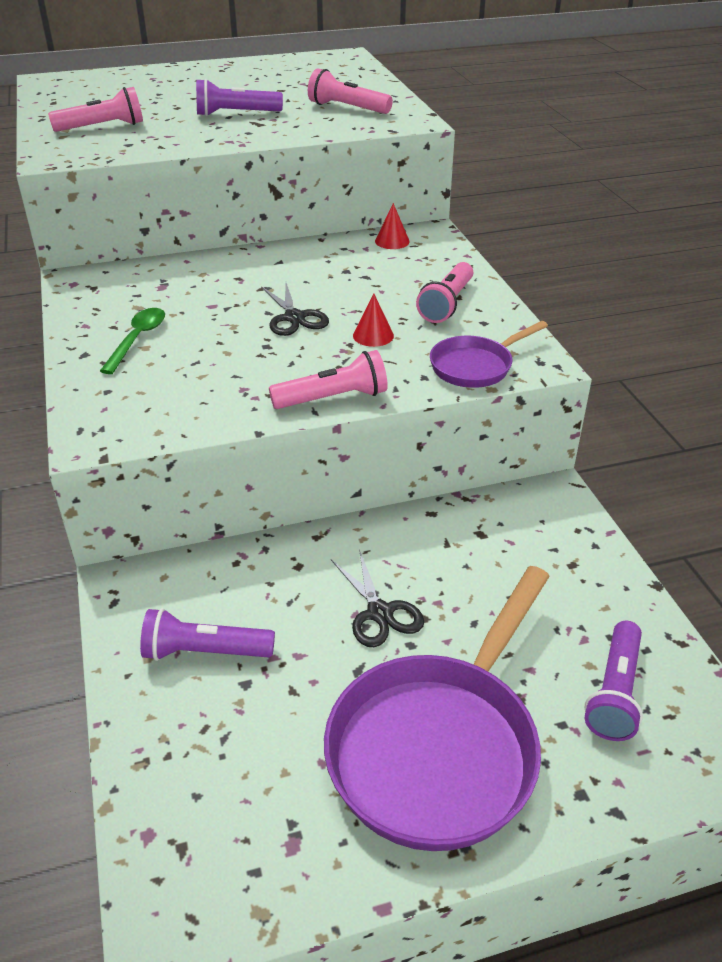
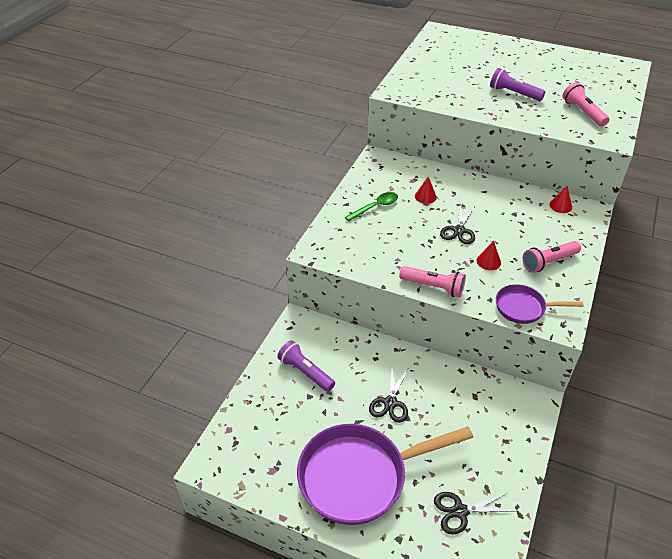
camera: 40 degrees right, 5 degrees up
(102, 127) = (435, 78): pink flashlight -> none
(202, 298) = (425, 196): none -> red cone
(614, 692) = (460, 511): purple flashlight -> black scissors

